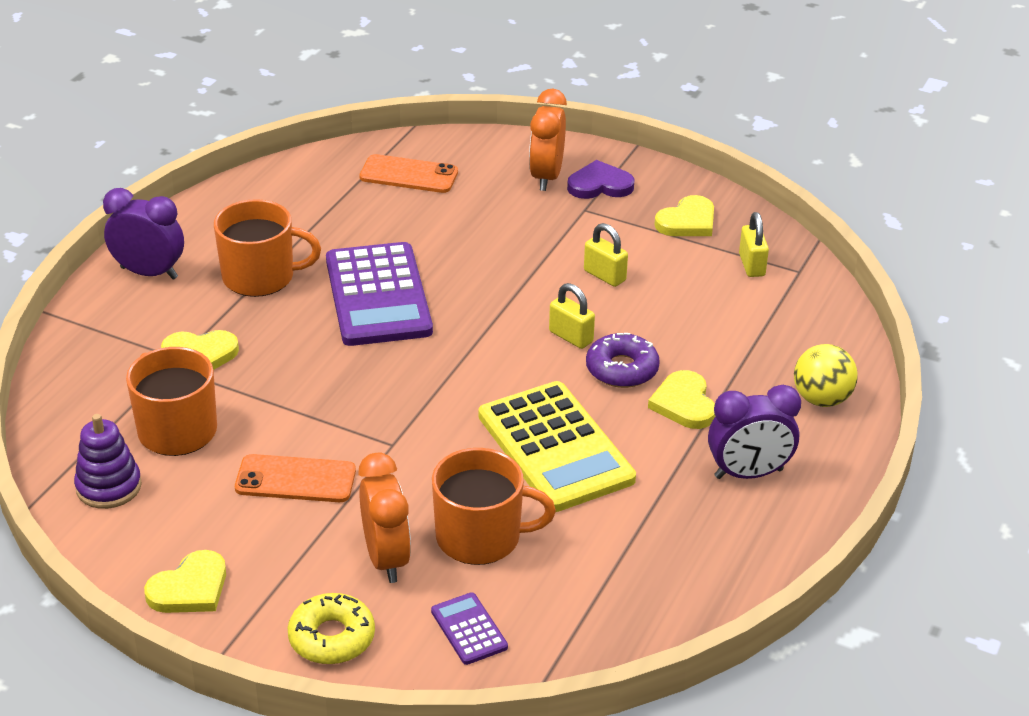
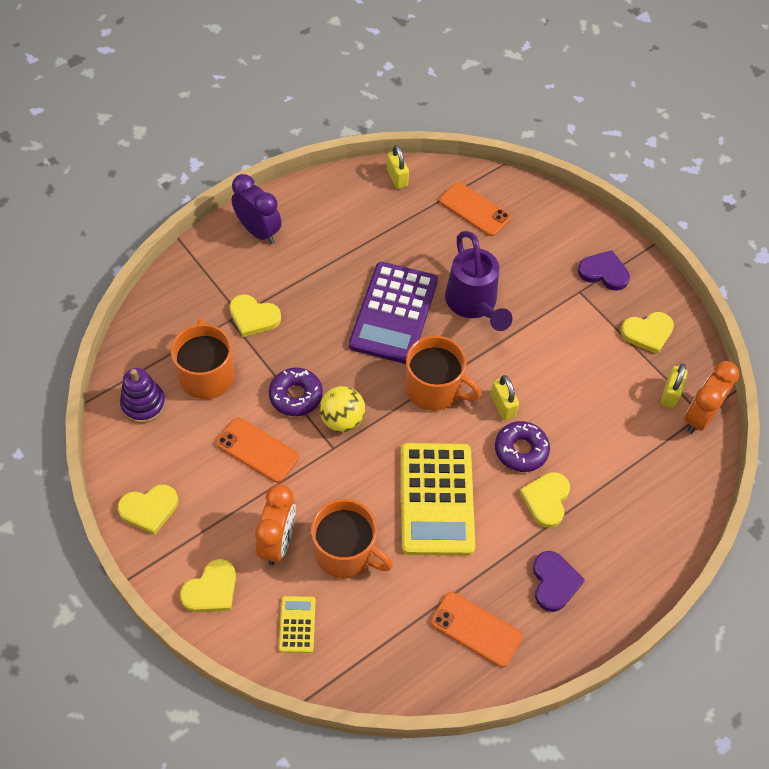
camera: 25 degrees right, 20 degrees up
(260, 277) = (326, 264): orange mug -> orange mug (434, 389)
(309, 411) = (296, 396): none -> purple donut
(332, 637) = (211, 590): yellow donut -> yellow heart
(469, 629) = (297, 624): purple calculator -> yellow calculator
(470, 259) = (474, 305): none -> purple watering can
(546, 177) = (569, 249): orange clock -> orange clock (699, 417)
(604, 276) = (558, 359): yellow padlock -> yellow padlock (397, 178)
(691, 550) = (476, 629): none -> orange phone
(748, 474) = (554, 582): purple clock -> purple heart
(821, 399) = (646, 540): yellow ball -> yellow ball (342, 420)

